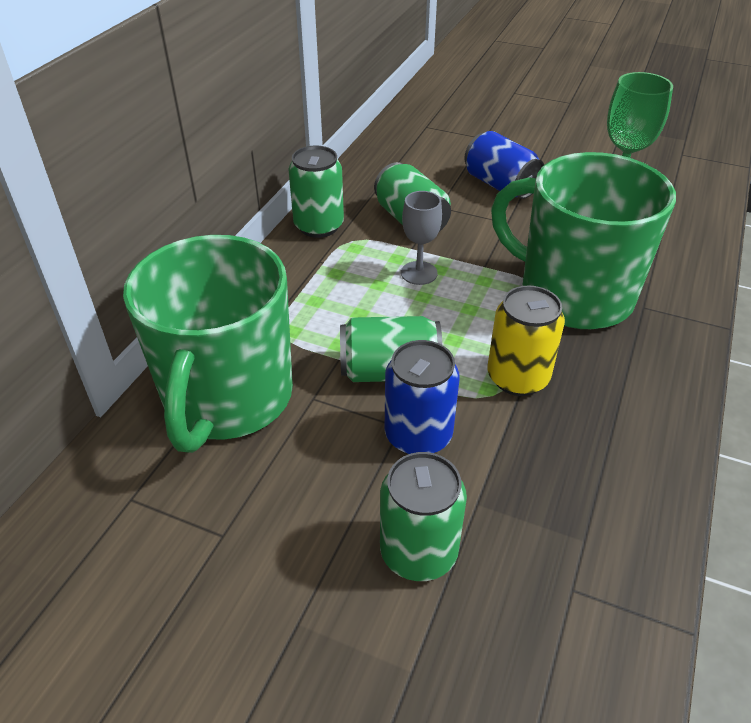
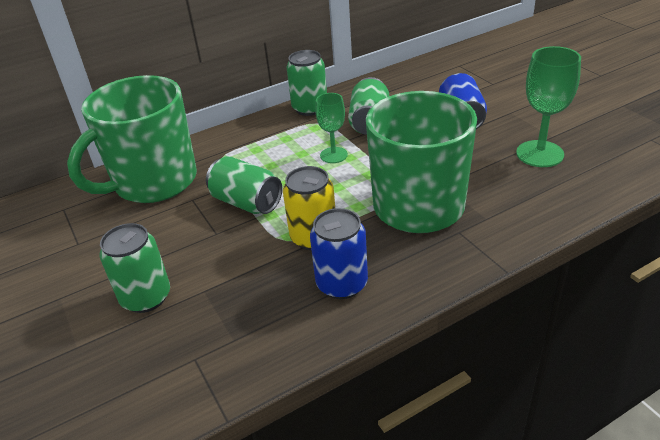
camera: 40 degrees right, 5 degrees down
(418, 435) = (218, 242): blue can -> blue can (342, 284)
(419, 273) = (333, 155): grey goblet -> green goblet

